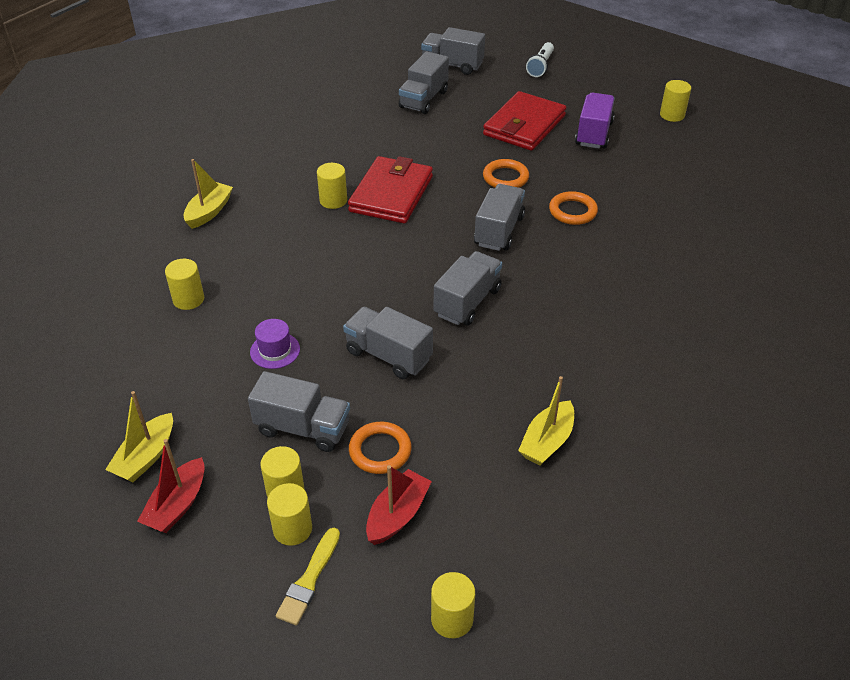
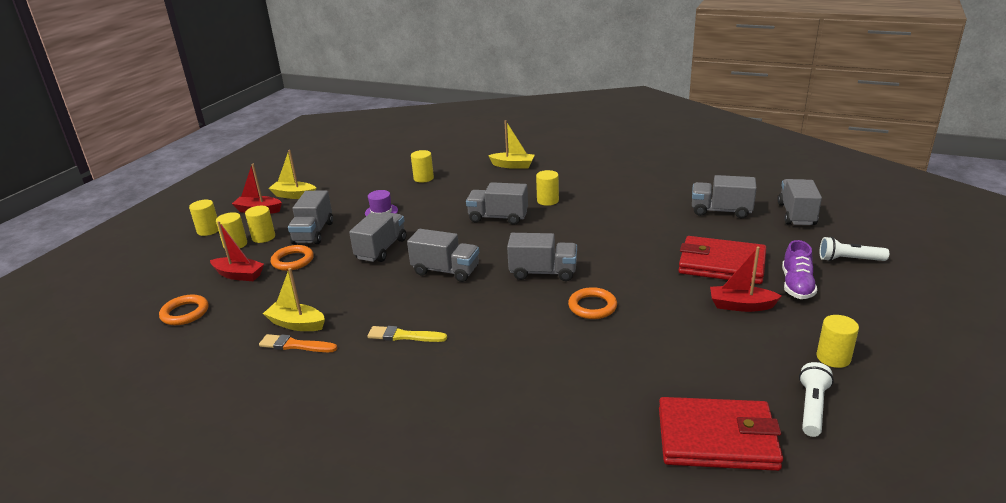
camera: 80 degrees right, 15 degrees down
(309, 580) = (198, 256): yellow brush -> yellow brush (404, 336)
(355, 245) = (498, 217): none -> grey truck
(391, 194) = (569, 220): red wallet -> red wallet (717, 438)
(452, 619) = (155, 305): yellow cylinder -> yellow cylinder (208, 230)
(505, 178) = (625, 266): orange ring -> orange ring (185, 313)
(571, 100) = (796, 285): none -> purple shoe
(592, 441) = (295, 345): none -> orange brush
(593, 134) = (741, 306): purple truck -> red boat
(728, 141) = (812, 408): none -> white flashlight

